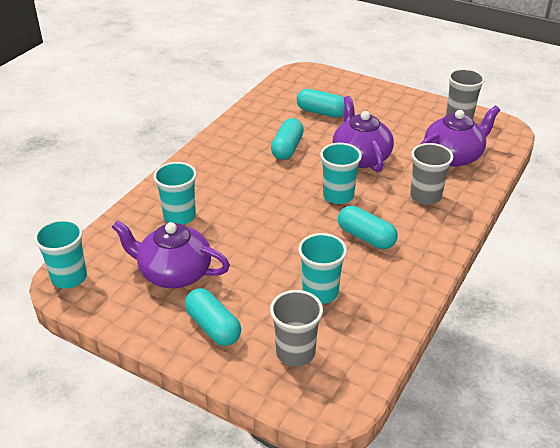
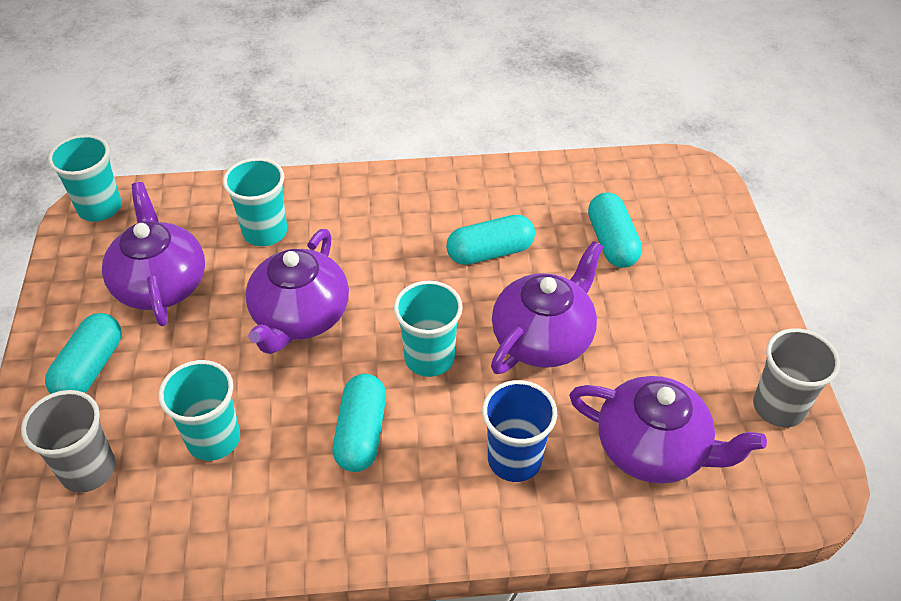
camera: 55 degrees right, 10 degrees up
(262, 228) = (300, 317): none -> purple teapot
(425, 196) = (514, 459): grey cup -> blue cup

